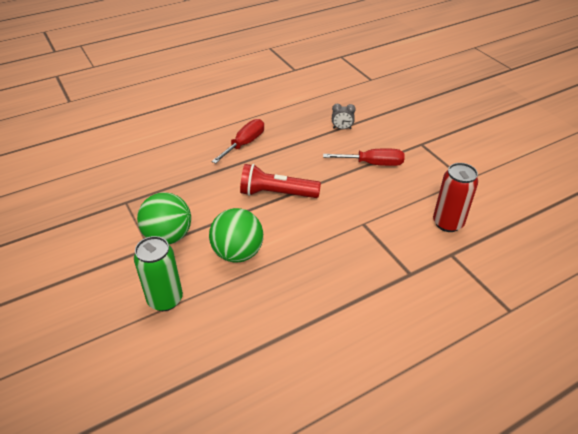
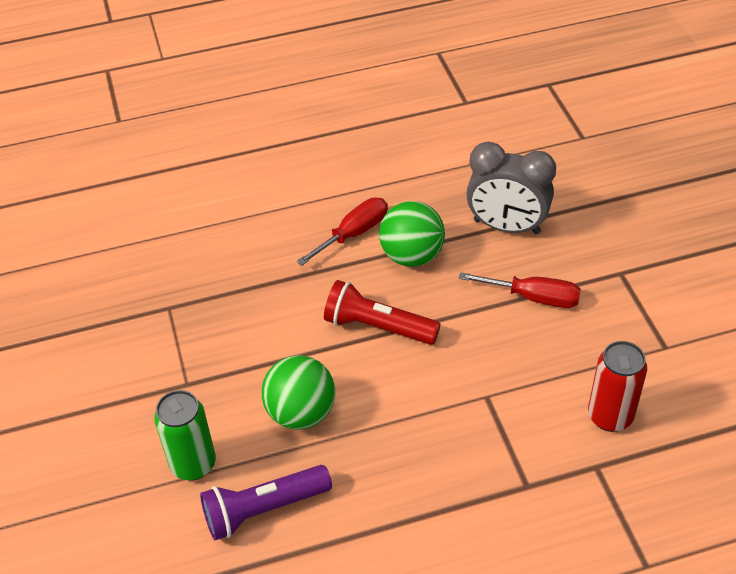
camera: 15 degrees right, 5 degrees up
(168, 236) = (215, 371): green ball -> green ball (411, 255)
(227, 321) = (264, 509): none -> purple flashlight
(342, 128) = (506, 227): grey clock -> grey clock, size x2.35

